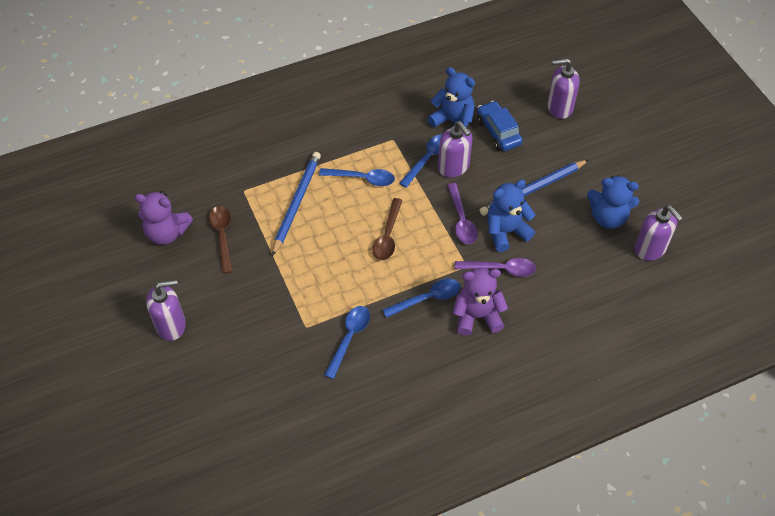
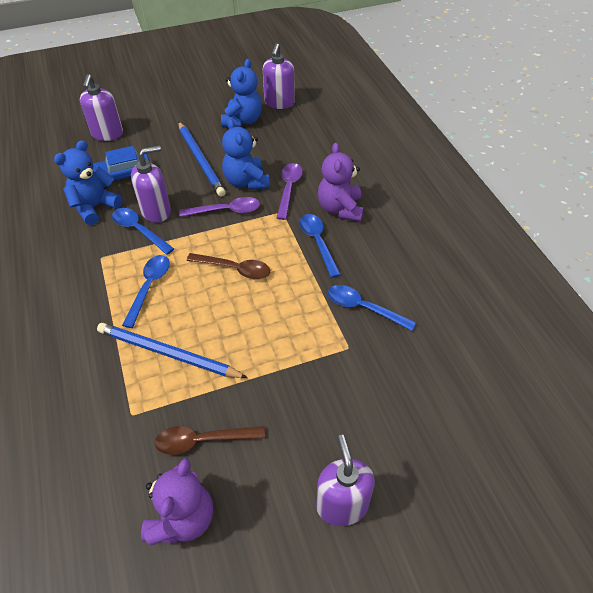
camera: 85 degrees left, 5 degrees down
(650, 249) = (279, 103): purple soap dispenser -> purple soap dispenser turned 135 degrees clockwise

